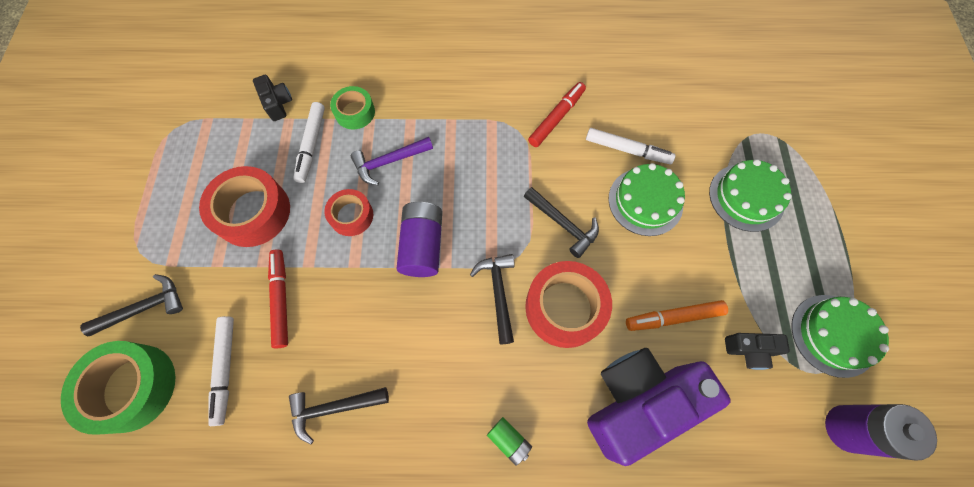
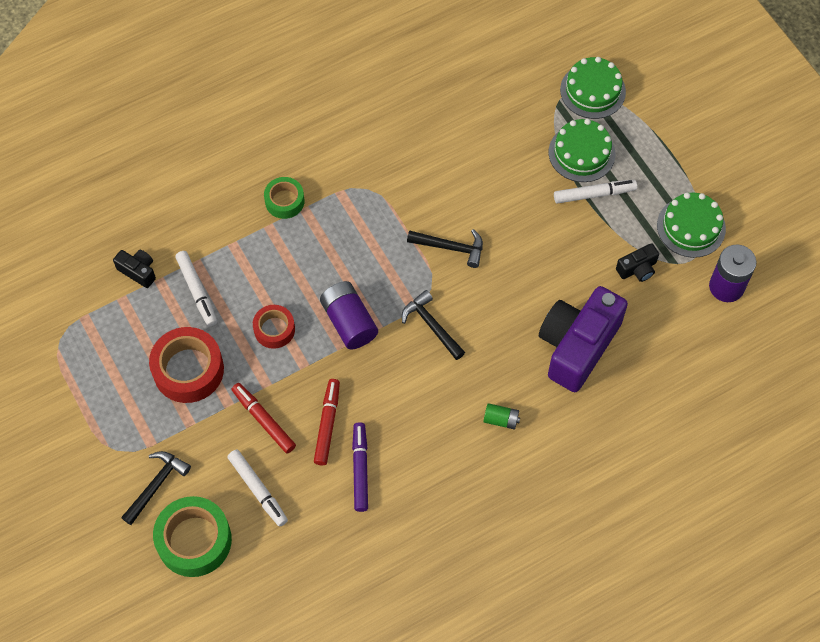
camera: 30 degrees left, 5 degrees down
(333, 408) = (360, 469): black hammer -> purple marker
(355, 112) = (214, 244): green tape -> green tape (284, 201)
(389, 162) = (275, 271): purple hammer -> none
(556, 118) = (393, 162): red marker -> red marker (327, 424)
(564, 307) = (488, 309): red tape -> none
(627, 150) = (468, 160): white marker -> white marker (594, 194)
(645, 201) = (505, 196): green cake -> green cake (592, 91)
(673, 317) = (572, 274): orange marker -> none

